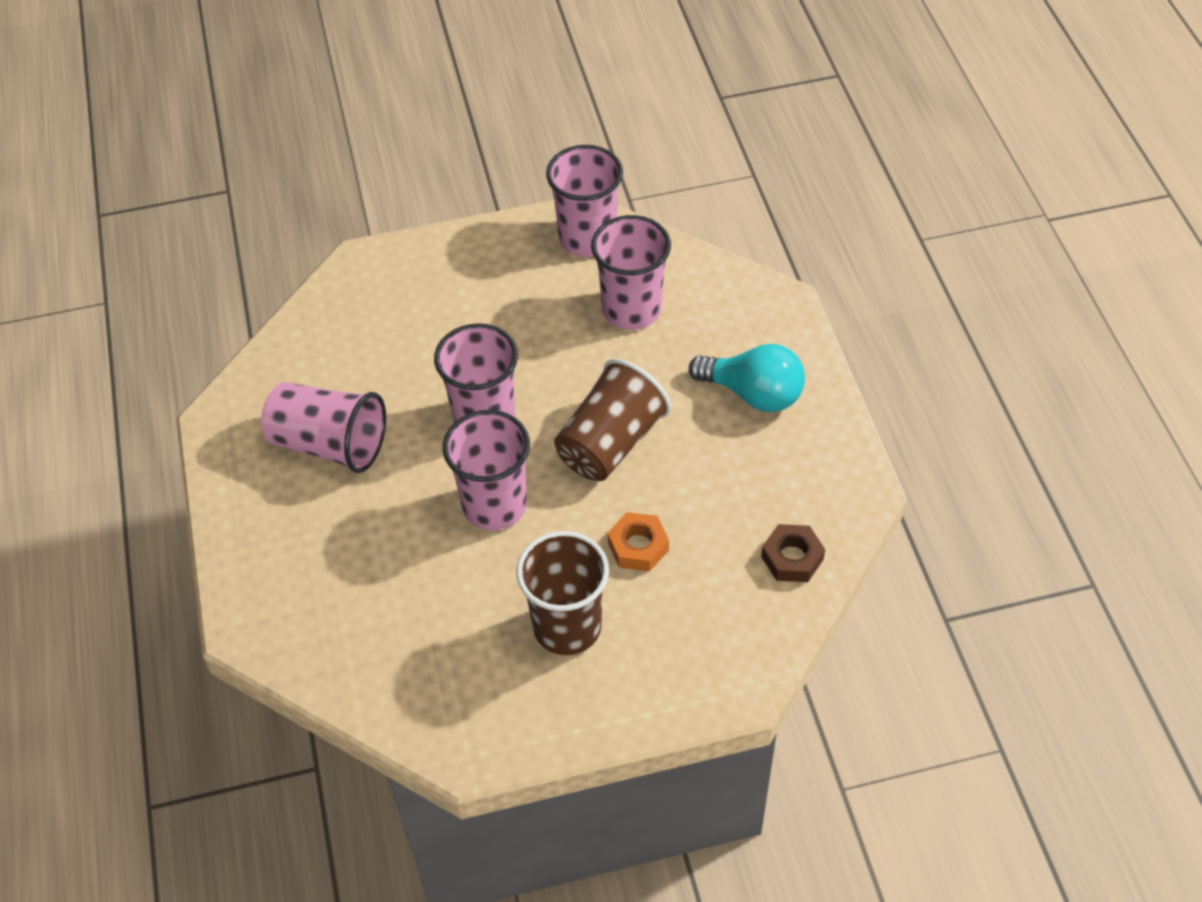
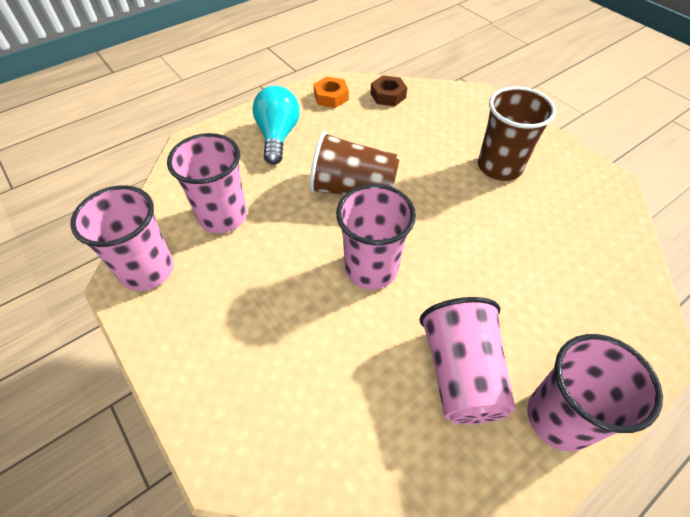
camera: 115 degrees left, 0 degrees up
(494, 505) = (442, 233): pink cup -> pink cup (559, 418)
(638, 546) = (423, 154): orange nut -> orange nut (331, 97)

